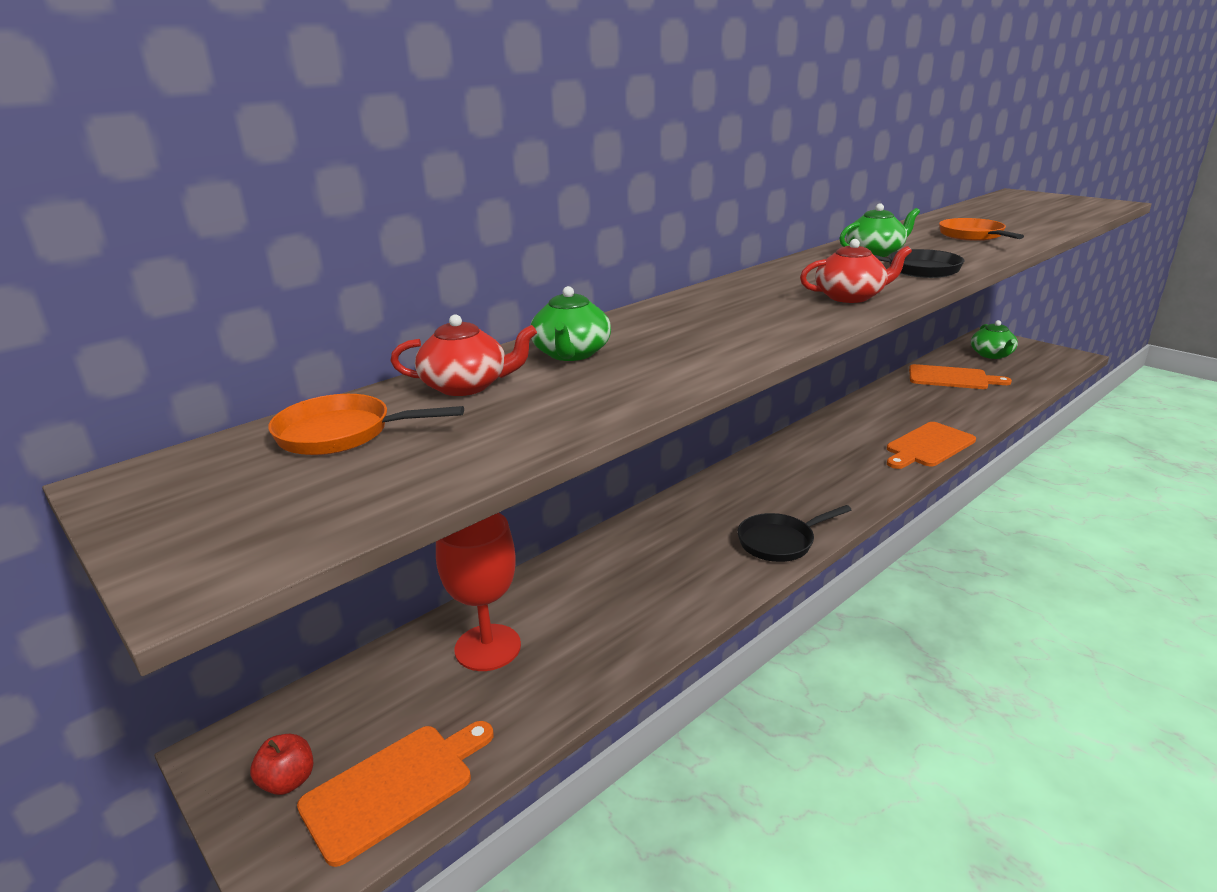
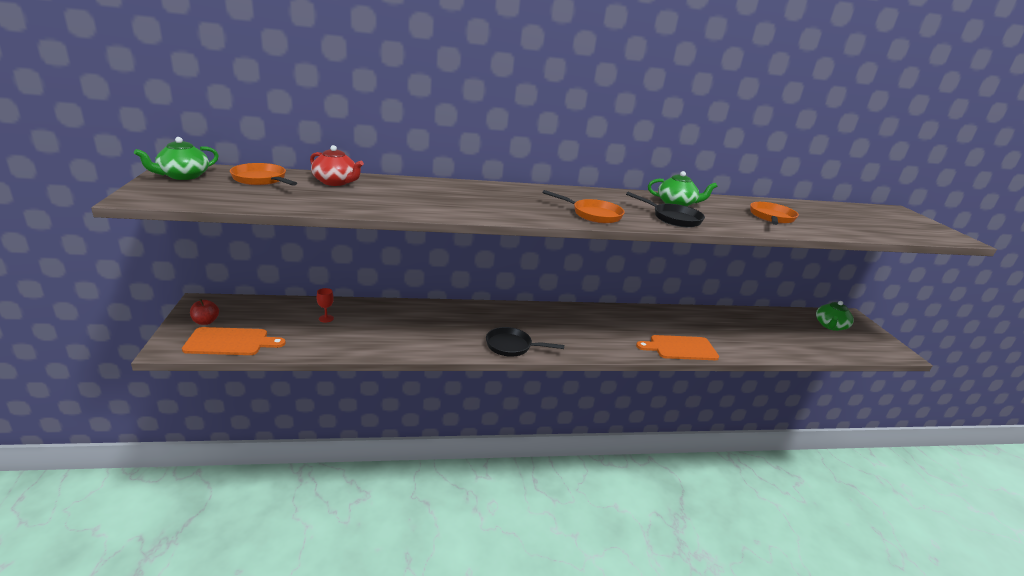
camera: 30 degrees right, 0 degrees up
(488, 647) = (326, 318): red goblet -> red goblet, size x0.42
(571, 353) = (402, 187): green teapot -> green teapot (183, 176)
(850, 297) = (593, 214): red teapot -> orange pan
(951, 378) = (770, 325): orange cutting board -> none

